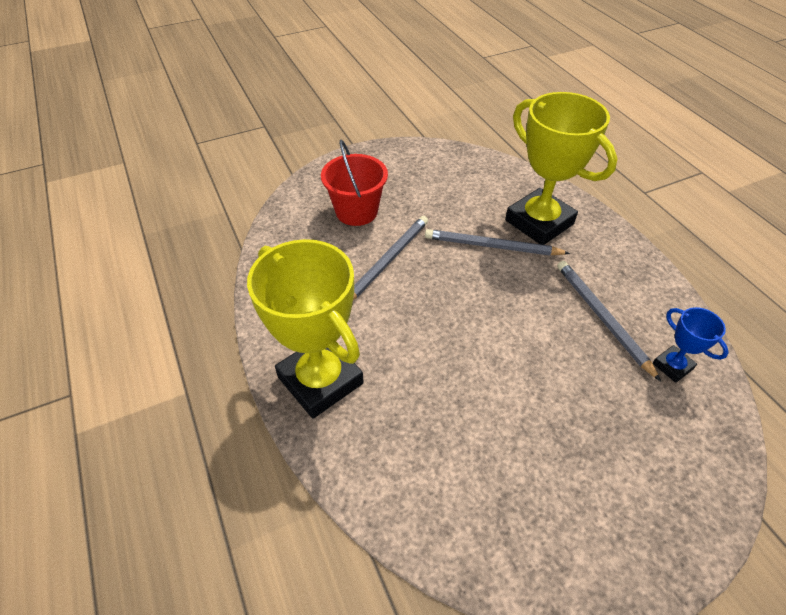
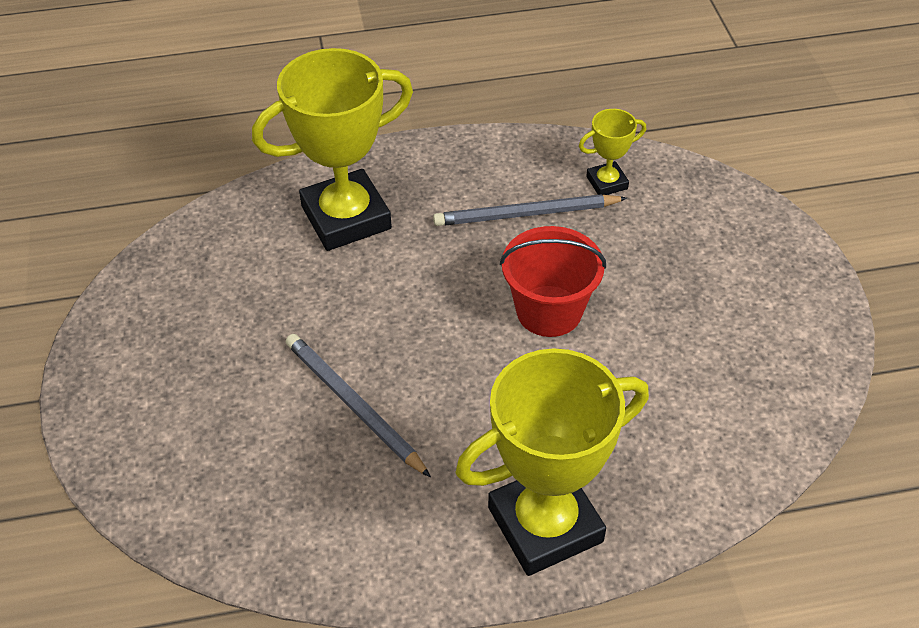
camera: 75 degrees left, 0 degrees up
(356, 211) = (227, 424): red bucket -> red bucket (549, 311)
(492, 246) = (371, 280): grey pencil -> none
(672, 366) = (607, 183): blue trophy -> yellow trophy

